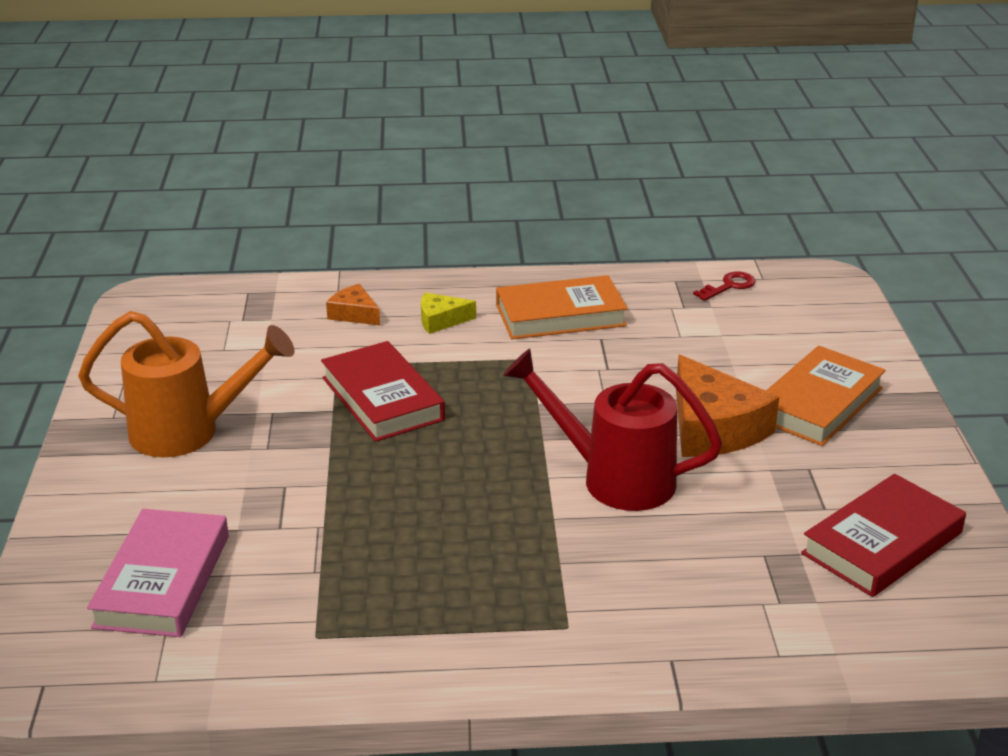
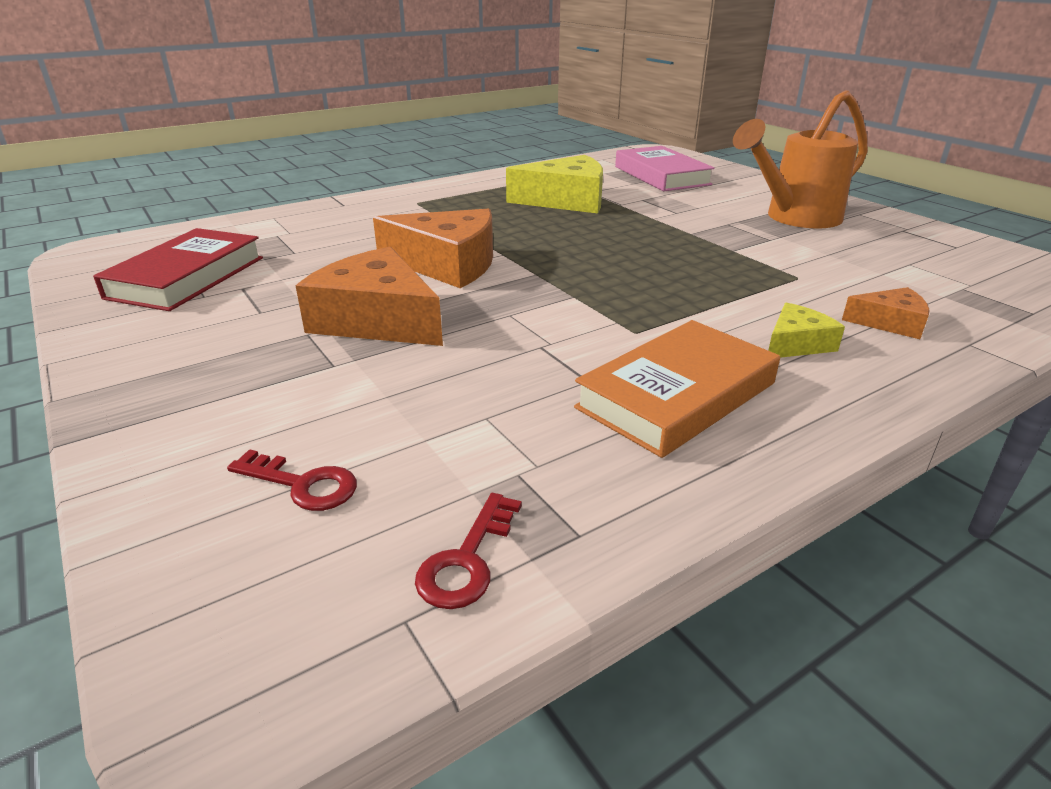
camera: 150 degrees right, 0 degrees up
(373, 558) = (566, 200): none -> yellow cheese
(382, 399) = (710, 265): red book -> none
(613, 478) = (448, 264): red watering can -> orange cheese
(794, 332) = (302, 484): none -> red key
(818, 403) = (252, 377): orange book -> none

